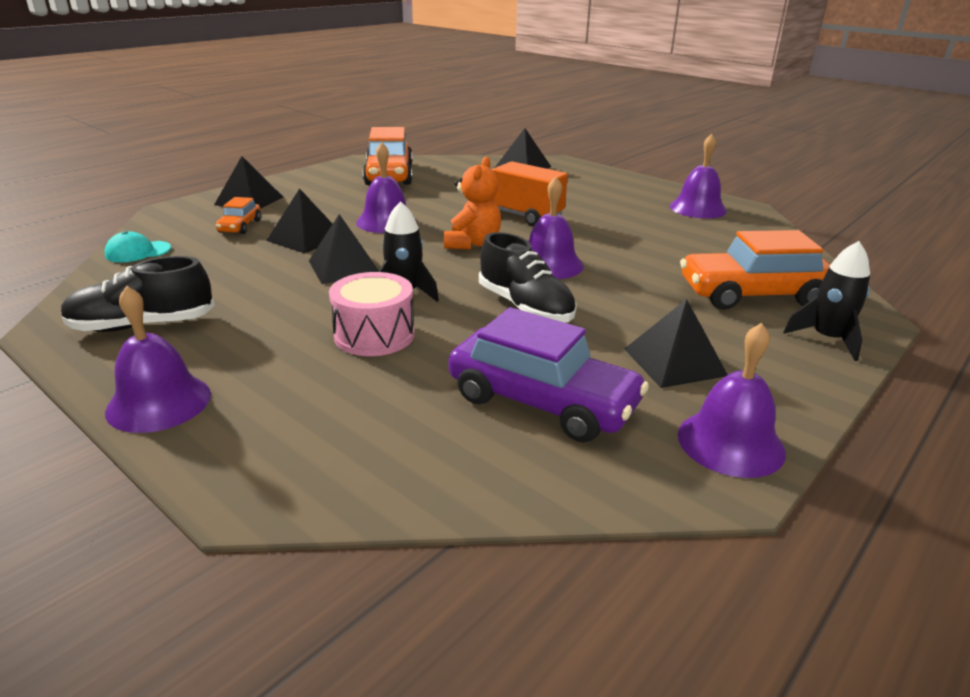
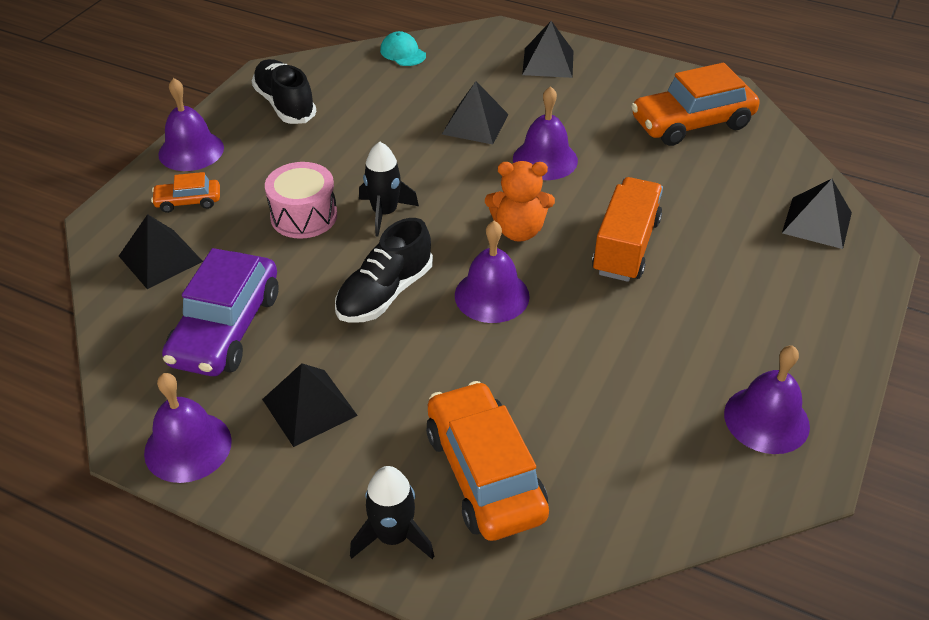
camera: 75 degrees right, 15 degrees up
(240, 226) = (482, 80): orange car -> orange car (188, 201)
(344, 267) = (422, 165): black pyramid -> black pyramid (160, 258)

